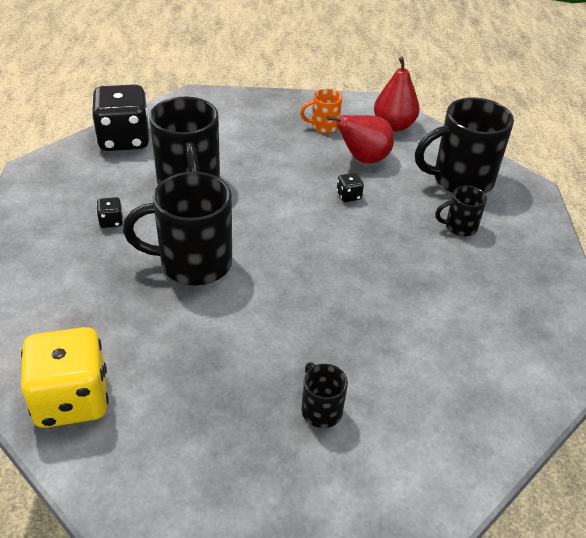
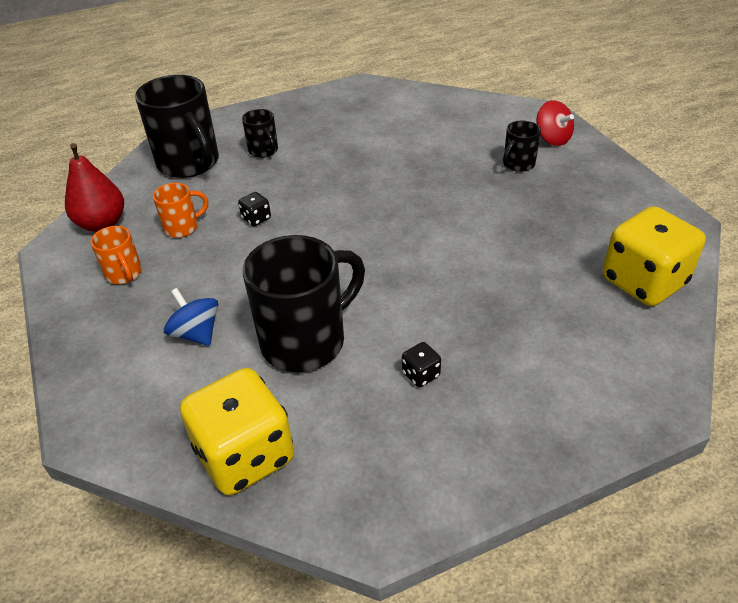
camera: 110 degrees left, 0 degrees up
(124, 139) = (245, 455): black dice -> yellow dice
(192, 263) = (432, 282): black mug -> none
(237, 142) = (196, 333): none -> blue spinning top
(356, 478) = (552, 139): none -> red spinning top
(363, 159) = (183, 227): red pear -> orange mug

